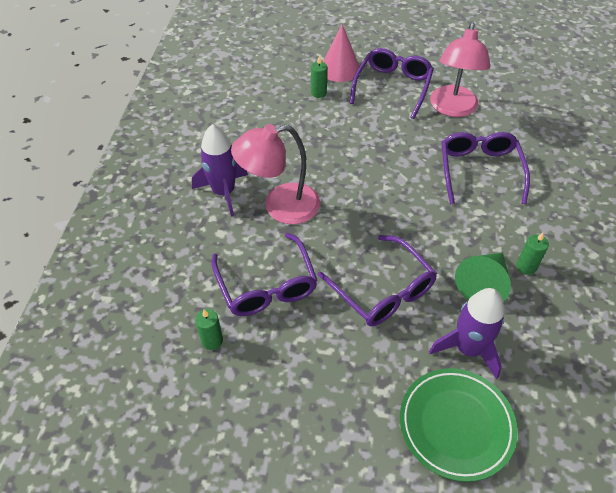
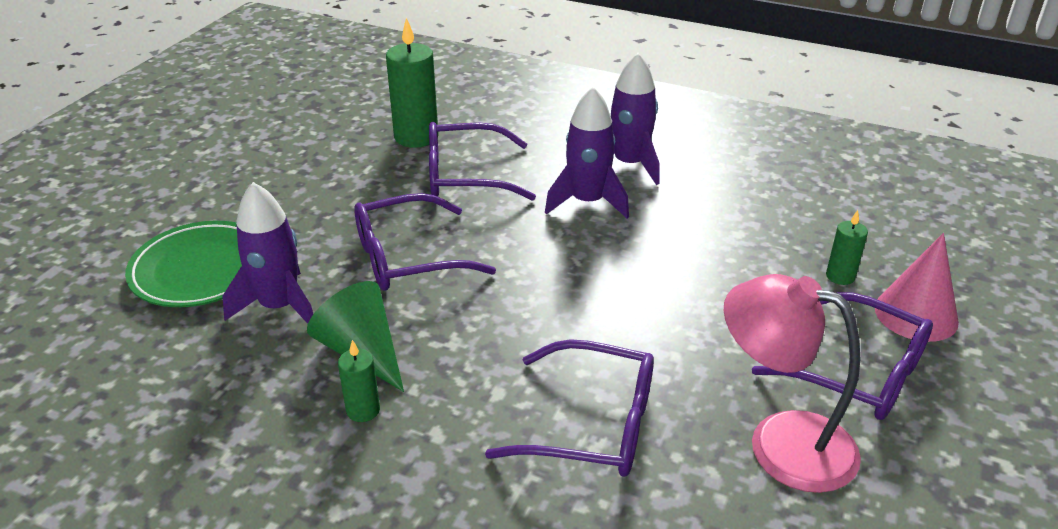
camera: 105 degrees right, 15 degrees down
(212, 340) = (416, 137): green candle -> green candle, size x1.91
(280, 206) = (587, 202): pink lamp -> purple rocket

